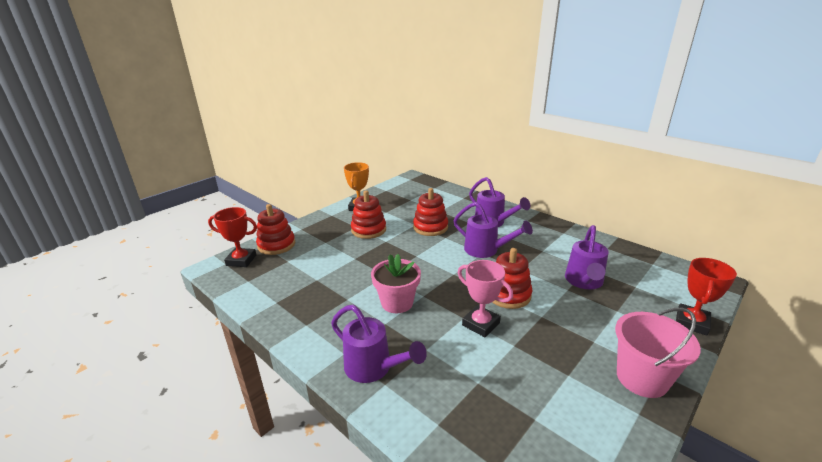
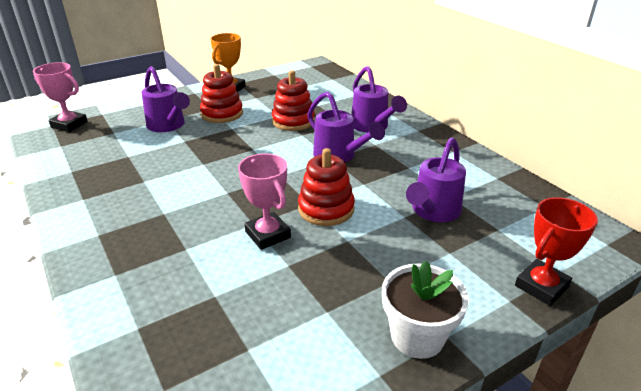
camera: 15 degrees right, 5 degrees up
(241, 260) = (69, 124): red trophy -> pink trophy
(276, 245) = (115, 115): red stacking toy -> none
(373, 368) = (116, 256): purple watering can -> purple watering can (168, 126)
(397, 302) = (193, 194): pink flower pot -> none
(642, 378) = (417, 336): pink bucket -> white flower pot

